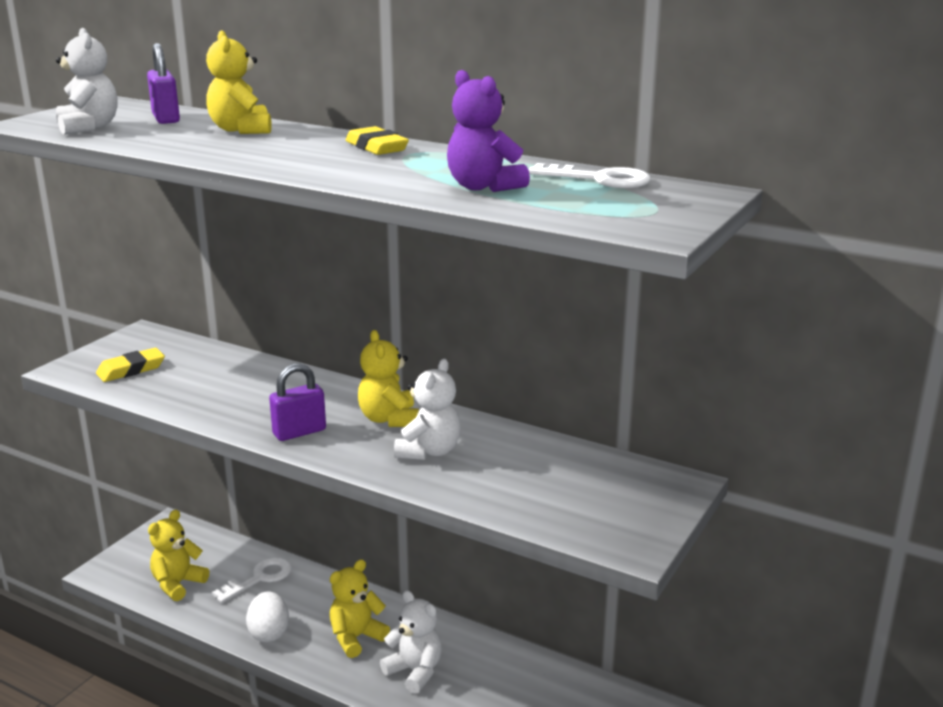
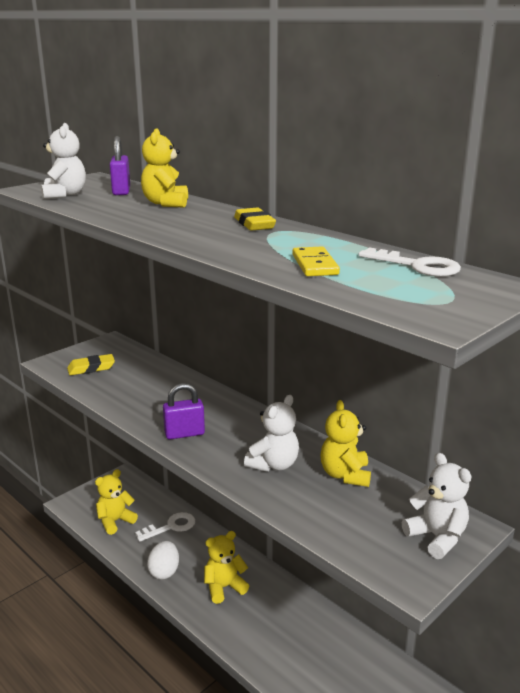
camera: 15 degrees right, 0 degrees up
(389, 419) = (254, 432): yellow teddy bear -> yellow teddy bear (345, 475)
(415, 671) = (259, 624): white teddy bear -> white teddy bear (437, 537)
(483, 187) = (315, 265): purple teddy bear -> yellow domino

